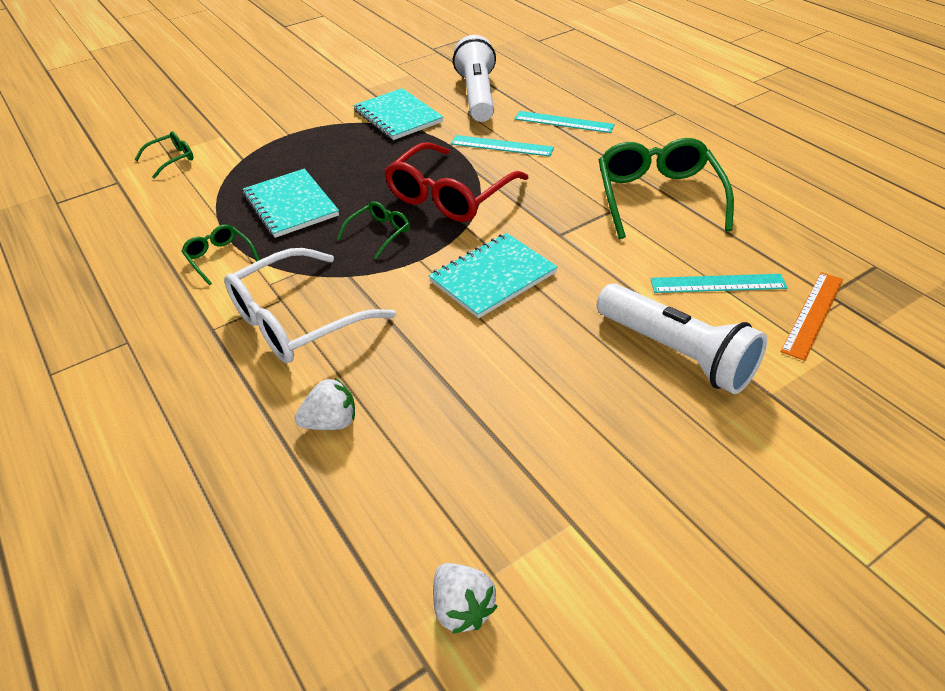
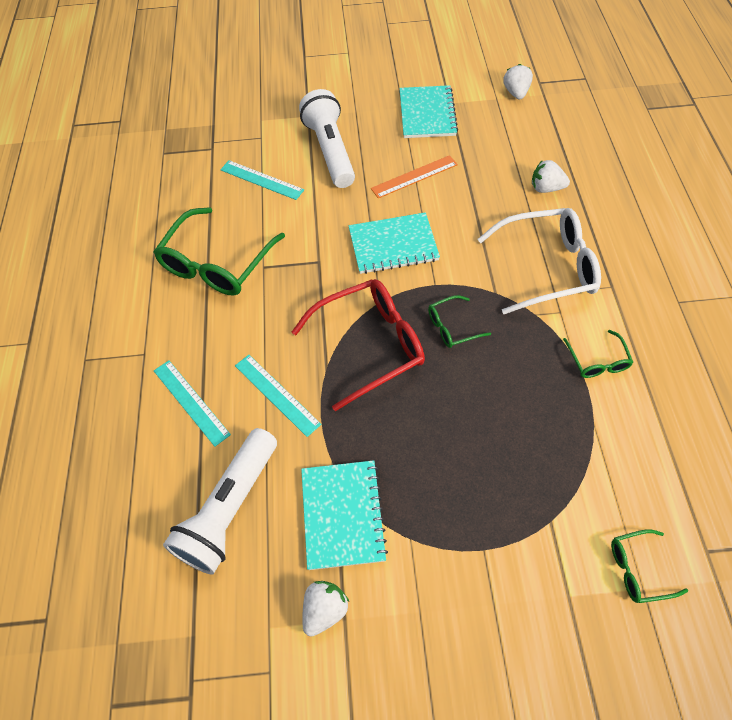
camera: 150 degrees left, 15 degrees up
(291, 205) = (517, 404): turquoise notebook -> turquoise notebook (427, 114)
(380, 87) = (325, 610): none -> white strawberry
(813, 314) = (236, 142): orange ruler -> orange ruler (414, 176)

